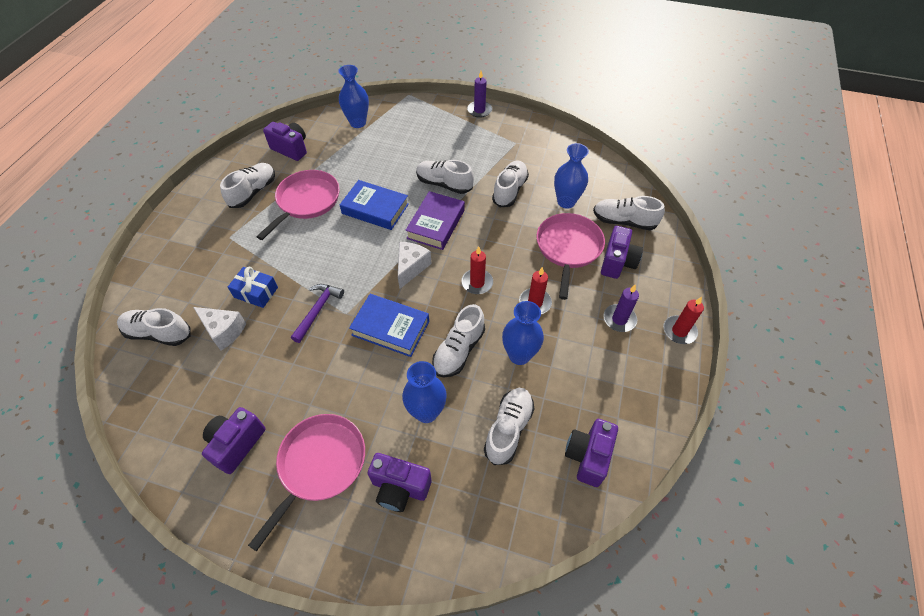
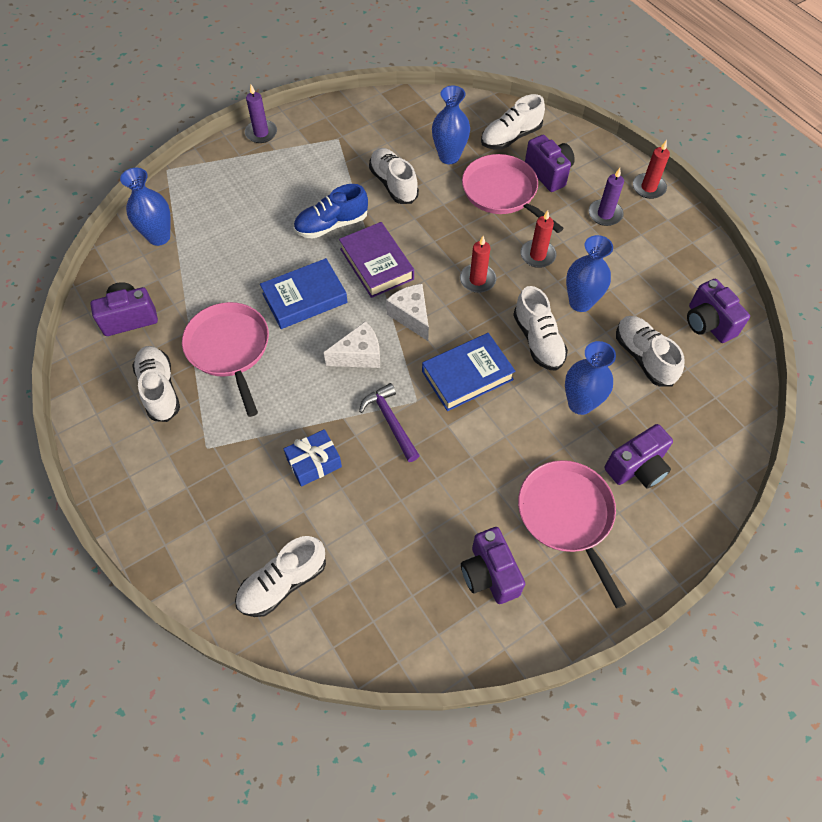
camera: 50 degrees left, 5 degrees up
(224, 331) = (339, 518): white cheese -> white cheese (359, 355)
(444, 184) = (331, 225): white shoe -> blue shoe

